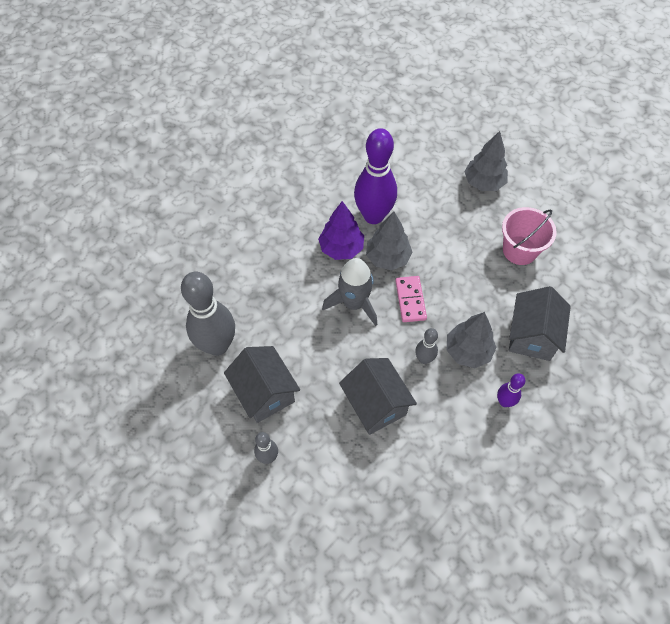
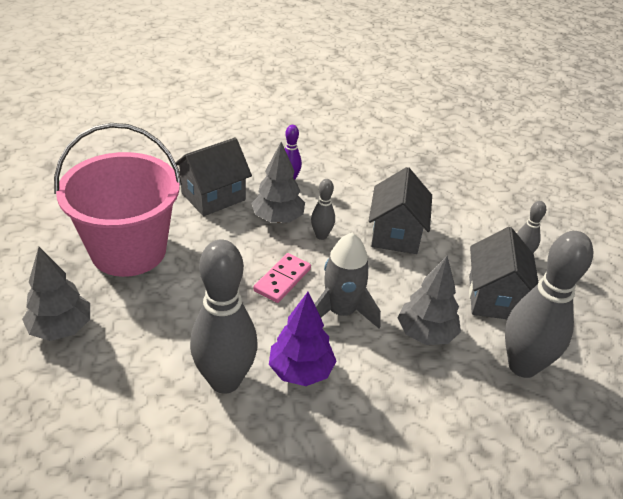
camera: 145 degrees left, 20 degrees down
(373, 216) = (225, 380): purple bowling pin -> grey bowling pin
(387, 258) = (261, 328): grey tree -> grey tree (426, 334)
(519, 250) = (128, 250): pink bucket -> pink bucket, size x1.71

